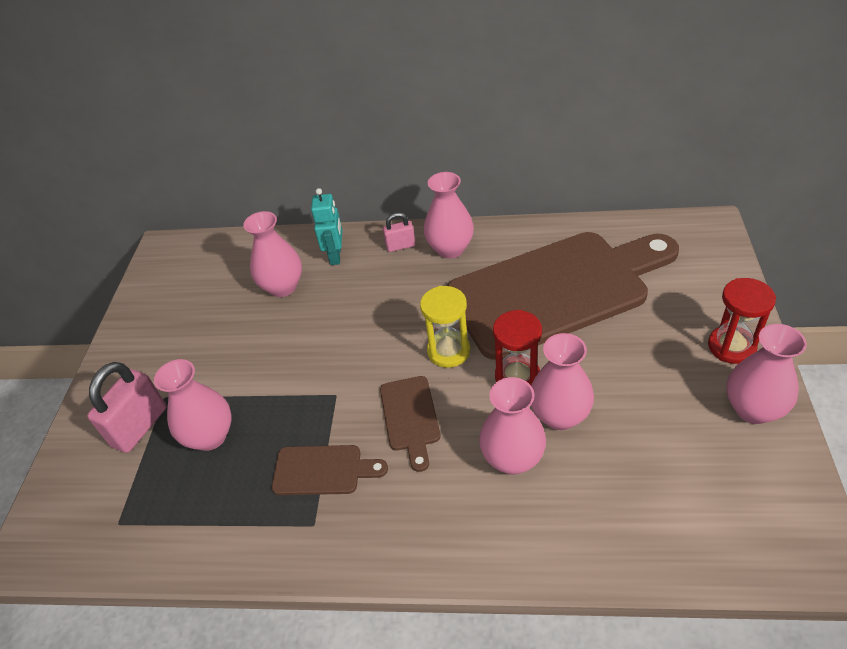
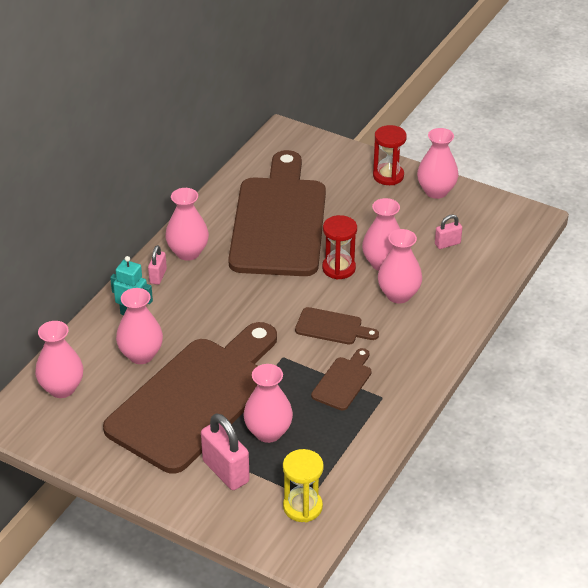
camera: 70 degrees left, 5 degrees down
(215, 259) = (62, 388): none -> pink vase
(238, 354) = (195, 399): none -> brown cutting board
(448, 351) = (290, 290): yellow hourglass -> yellow hourglass (302, 507)
(657, 470) = (447, 244): none -> pink padlock

